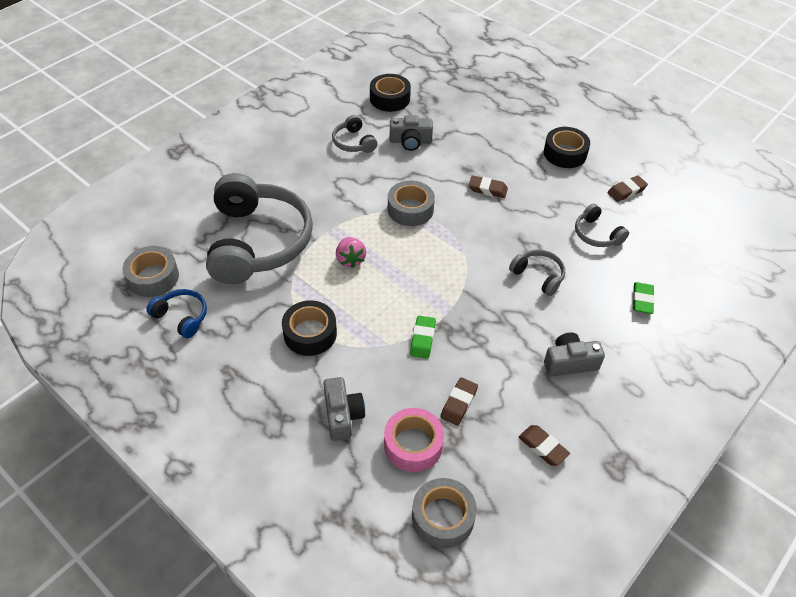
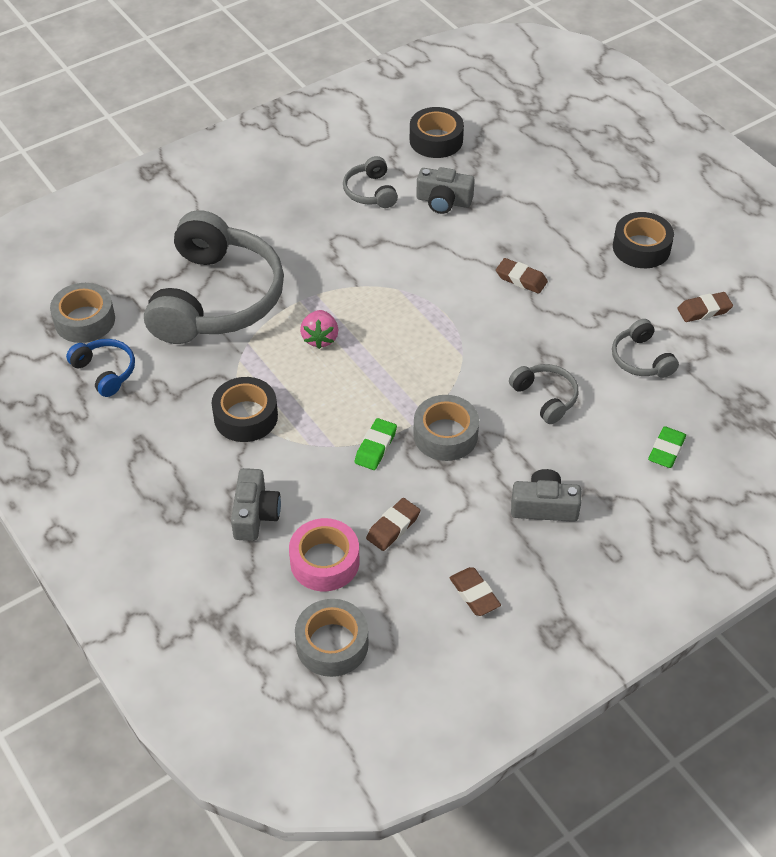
camera: 15 degrees right, 0 degrees up
(410, 209) = (414, 289): grey tape -> grey tape (445, 435)

